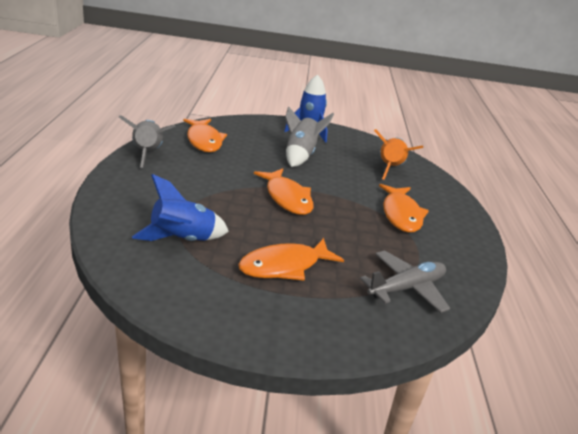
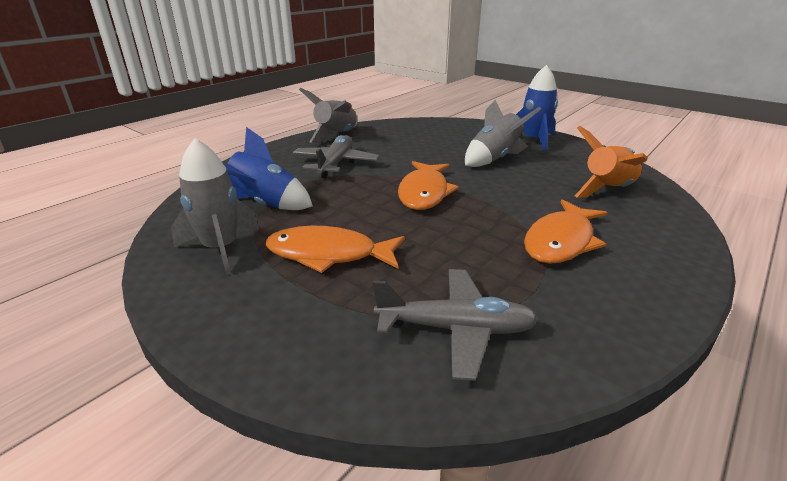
camera: 40 degrees right, 0 degrees up
(188, 185) = (336, 164): none -> grey plane
(203, 287) = (221, 248): none -> grey rocket
(204, 141) = (403, 133): orange fish -> none

